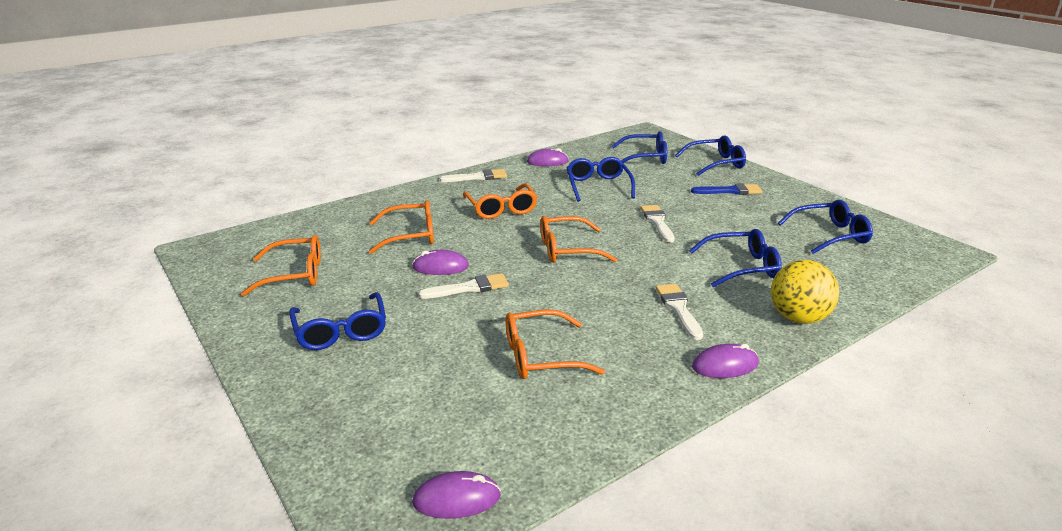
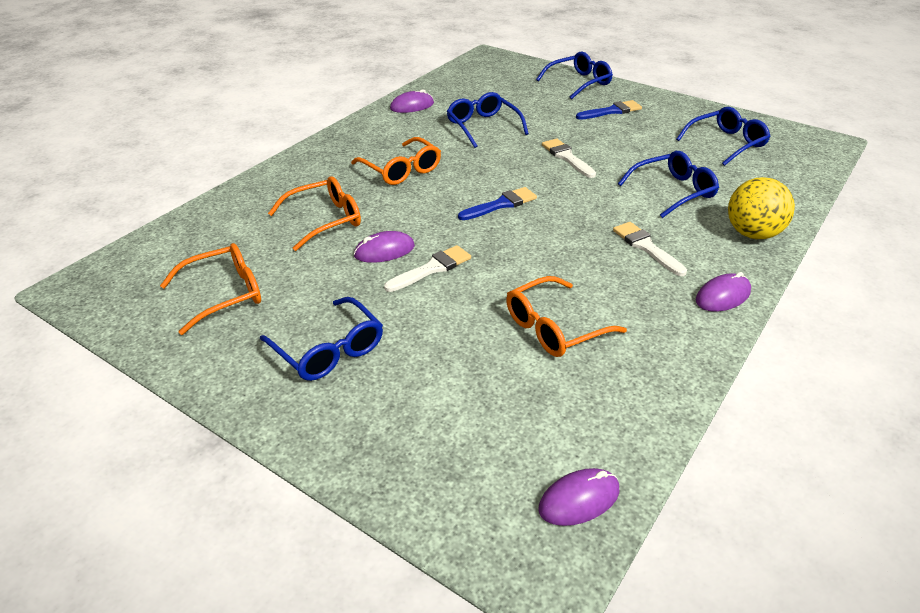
camera: 20 degrees left, 10 degrees up
(477, 177) = (349, 136): white brush -> none
(567, 249) = (501, 204): orange glasses -> blue brush
(645, 157) = (507, 86): blue glasses -> none

